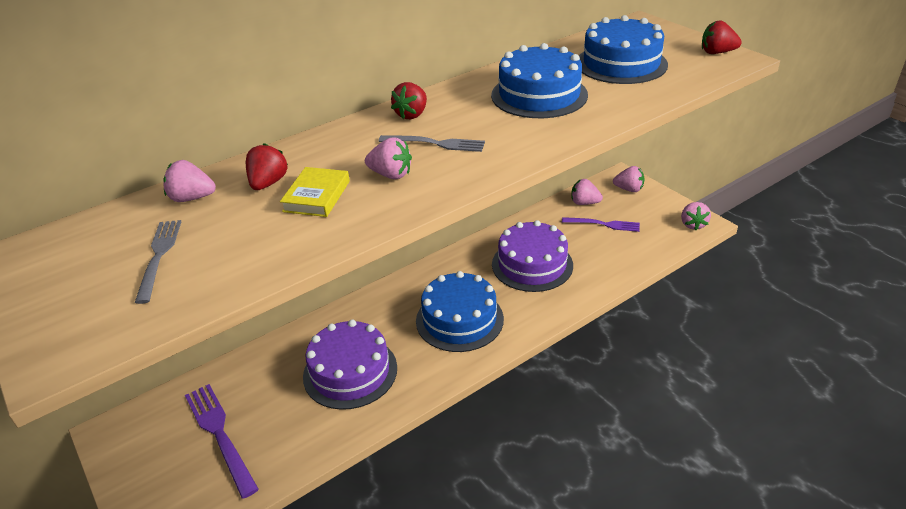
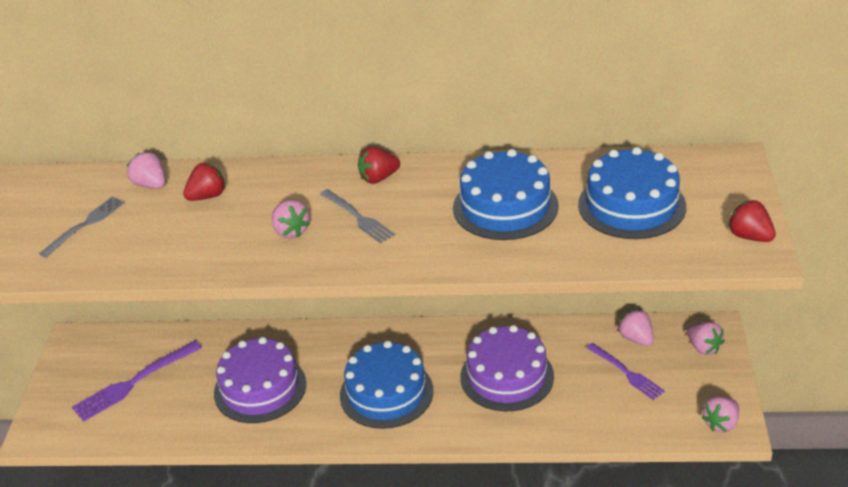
camera: 40 degrees right, 0 degrees up
(219, 434) = (133, 383): purple fork -> purple fork turned 135 degrees counterclockwise
(317, 196) = (223, 225): yellow book -> none

